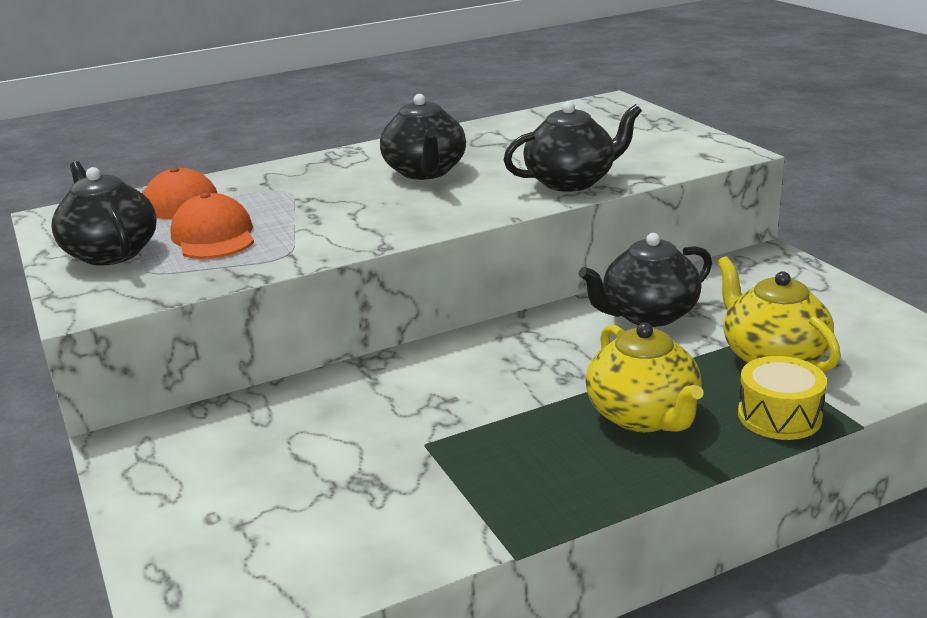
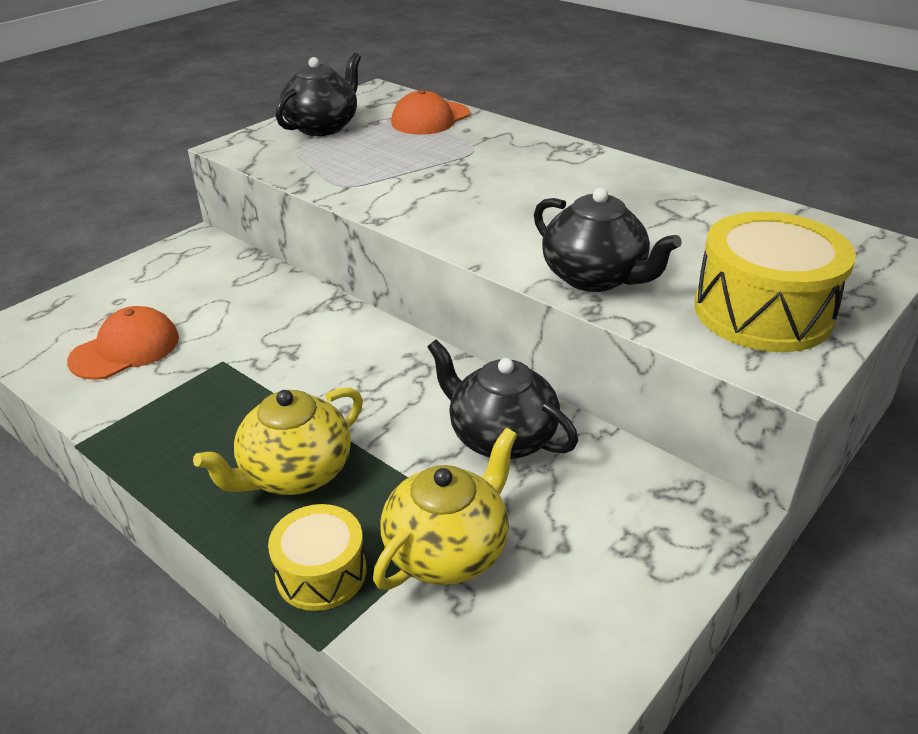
camera: 65 degrees right, 10 degrees up
(214, 236) = (366, 151): orange cap -> orange cap (125, 349)
(425, 172) = (562, 196): black teapot -> none
(659, 145) = (762, 312): none -> yellow drum

